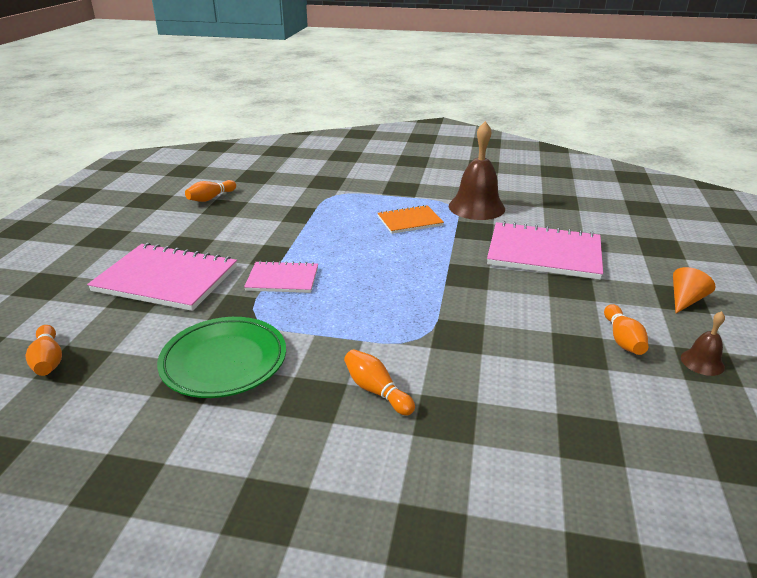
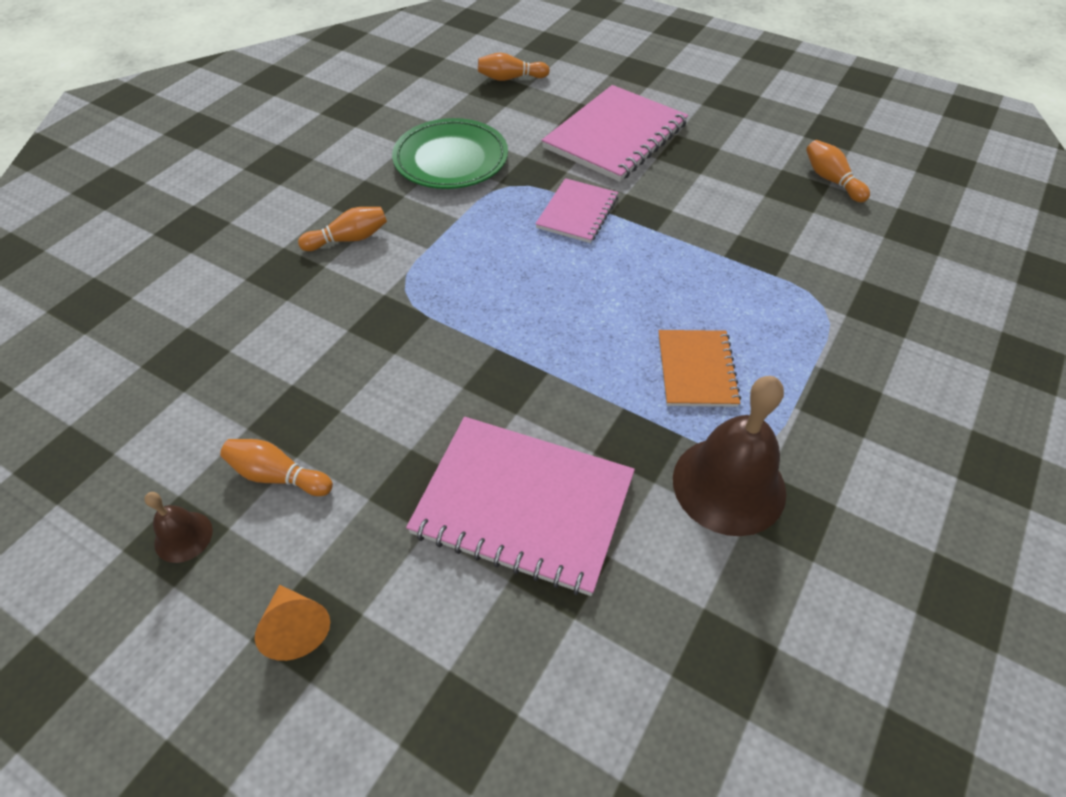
camera: 110 degrees right, 20 degrees up
(544, 253) = (523, 505): pink notebook -> pink notebook turned 75 degrees clockwise

